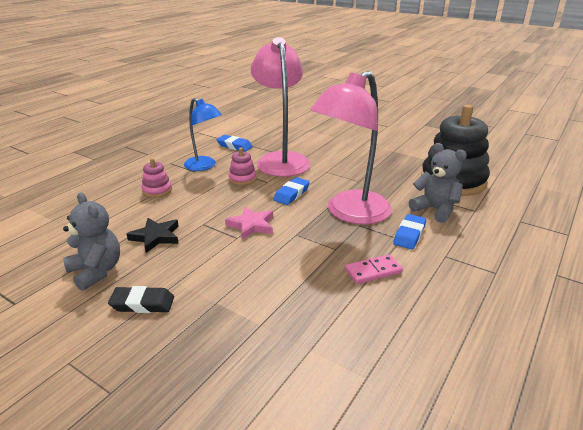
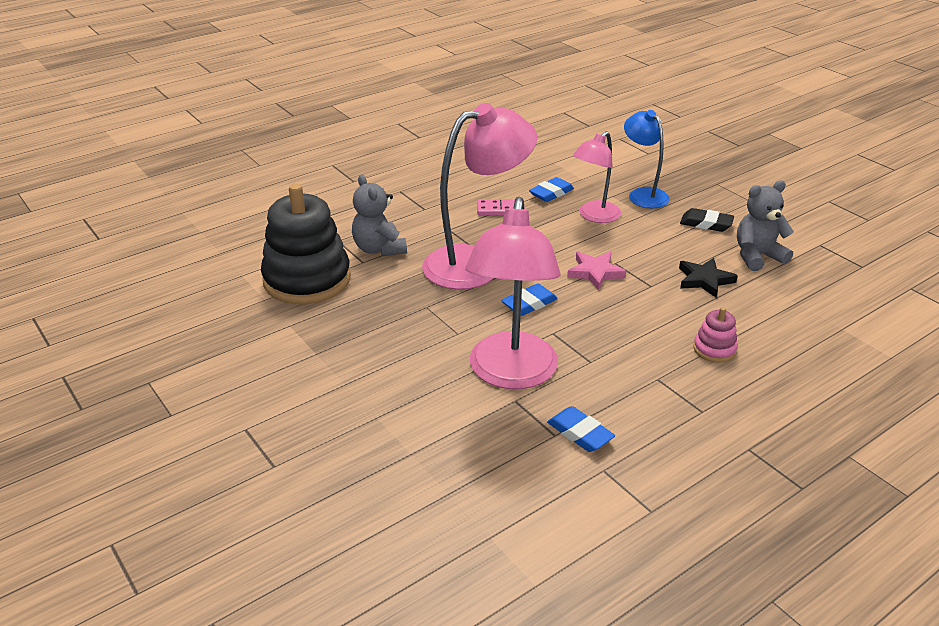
camera: 160 degrees left, 5 degrees up
(96, 271) = (757, 256): grey teddy bear -> grey teddy bear turned 90 degrees clockwise
(204, 166) = (642, 387): blue lamp -> blue lamp (643, 194)
(242, 179) = (587, 345): pink stacking toy -> none
(271, 285) = (594, 216): none -> pink lamp
(409, 235) = (436, 230): blue eraser -> blue eraser (551, 193)

